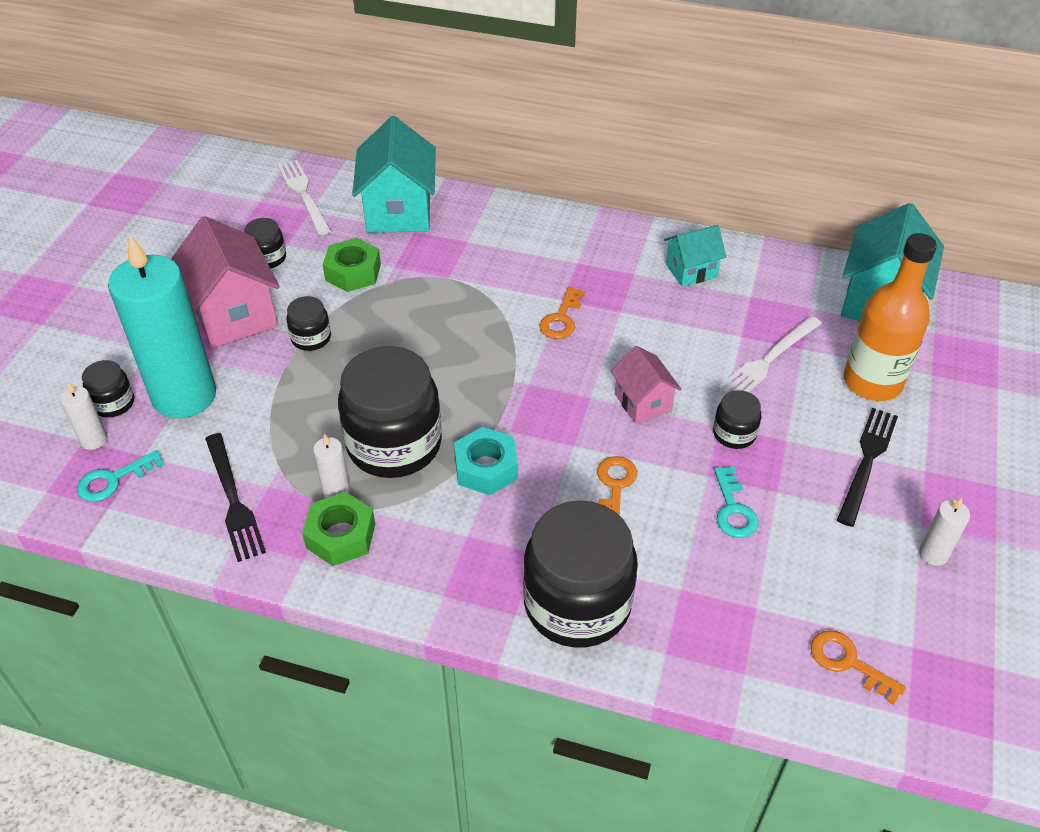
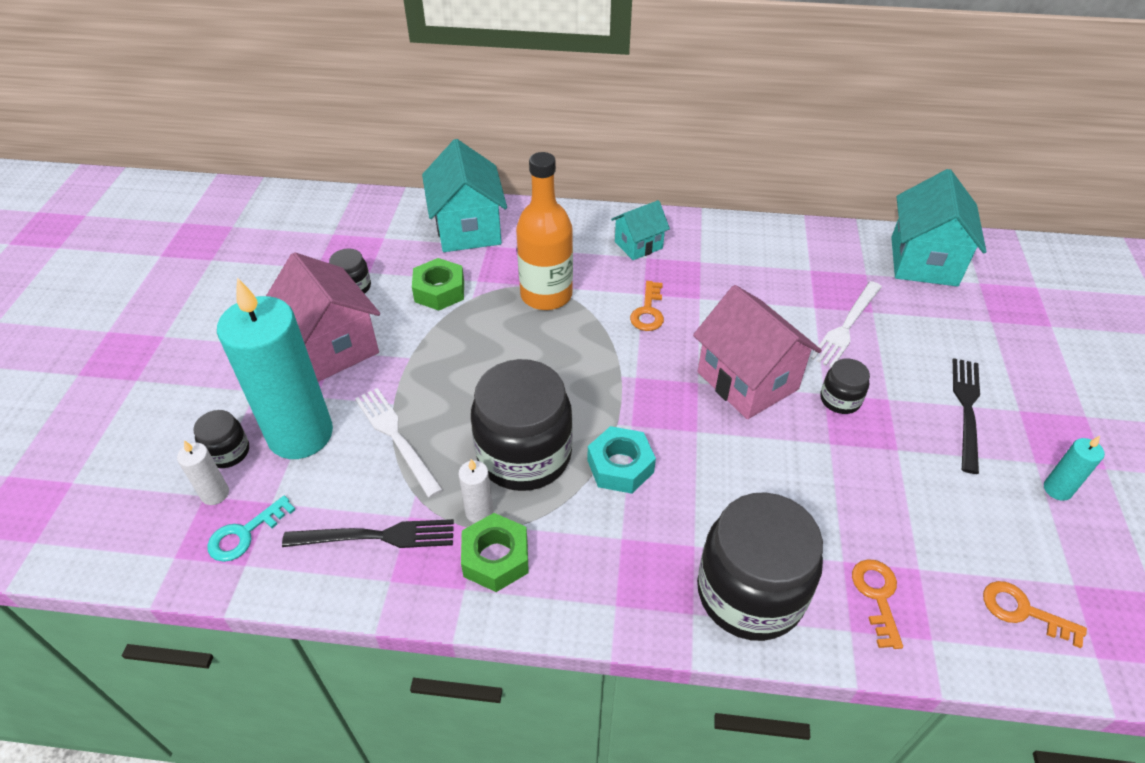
camera: 10 degrees left, 0 degrees up
(233, 500) = (376, 536): black fork -> black fork turned 60 degrees counterclockwise
(304, 195) = (374, 224): white fork -> white fork (396, 438)
(311, 338) = (415, 360): black jar -> none
(615, 486) = (748, 466): orange key -> orange key (877, 596)
(643, 402) = (747, 381): pink house -> pink house, size x1.77
(691, 270) = (751, 253): turquoise house -> turquoise house (638, 245)
(733, 509) = (864, 473): turquoise key -> none
(872, 382) = (944, 335): orange bottle -> orange bottle (546, 295)
(933, 554) = (1057, 489): white candle -> turquoise candle

